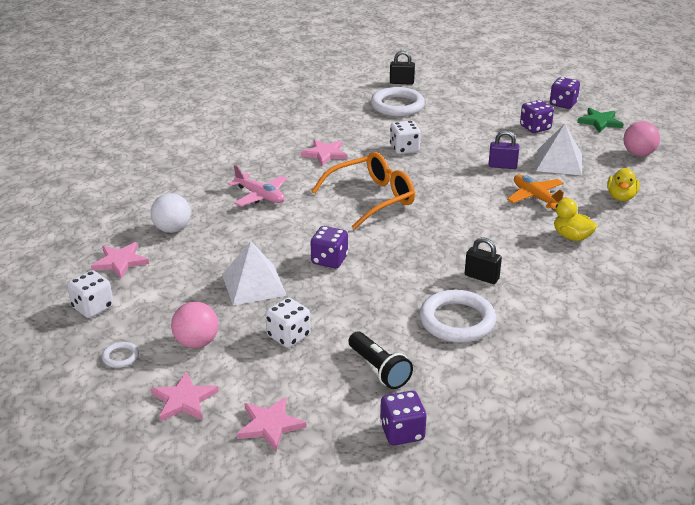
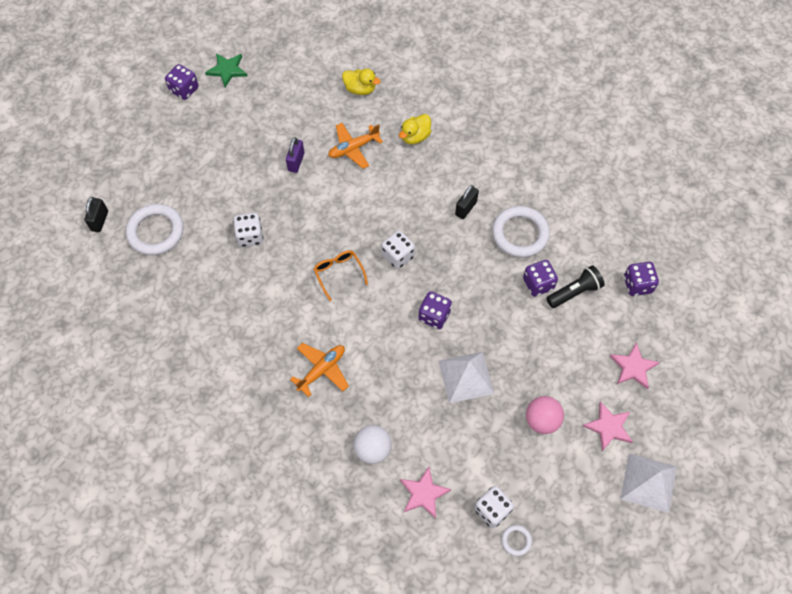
camera: 85 degrees left, 30 degrees up
(120, 357) = (559, 479): white ring -> white ring (516, 540)
(260, 196) = (322, 370): pink plane -> orange plane
(288, 336) = (535, 352): white dice -> white dice (398, 256)
(325, 154) = (248, 308): pink star -> none
(372, 198) = (338, 273): orange glasses -> orange glasses, size x0.56
(535, 128) = (228, 122): purple dice -> purple dice (538, 284)
(559, 162) = (296, 118): white pyramid -> white pyramid (648, 482)
(638, 154) = (291, 58): pink ball -> none

